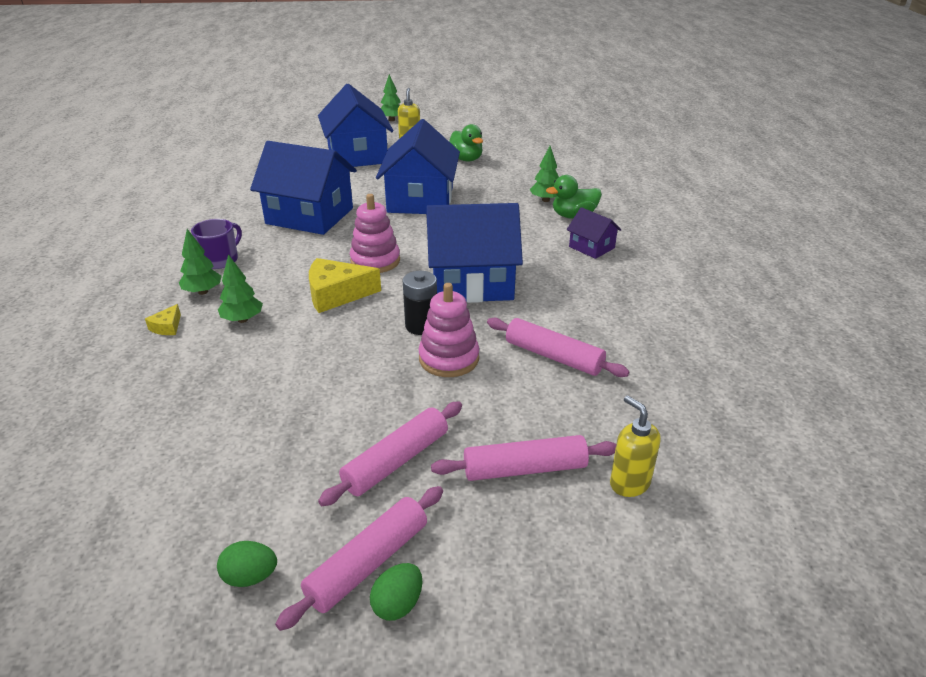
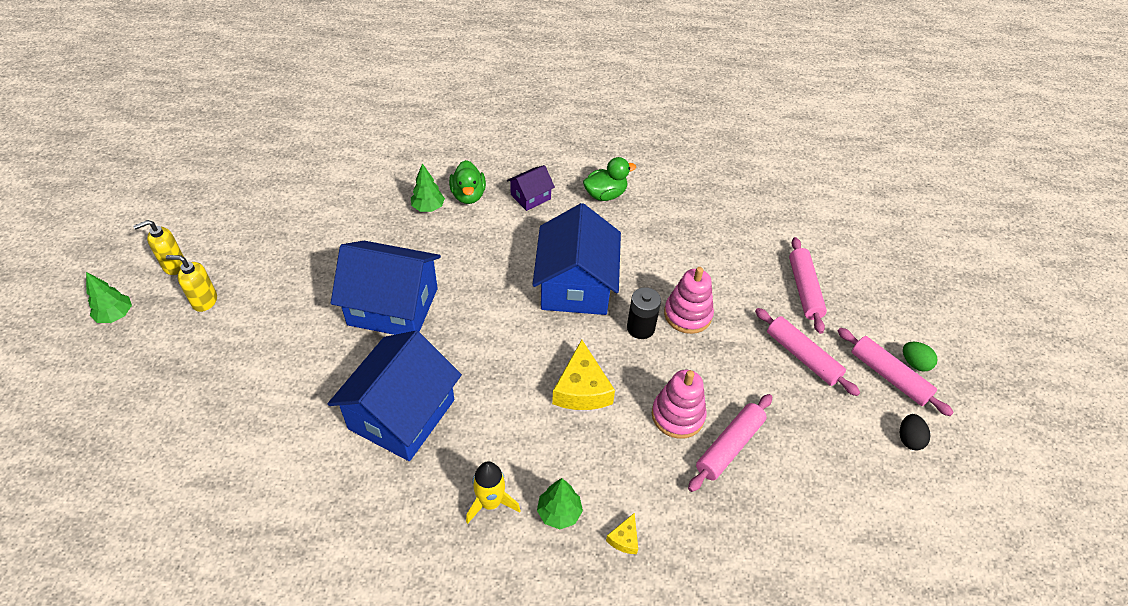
camera: 85 degrees left, 15 degrees up
(167, 327) = (624, 539): yellow cheese -> yellow cheese turned 90 degrees clockwise
(220, 260) = (490, 502): purple mug -> yellow rocket
(243, 320) = (617, 468): green tree -> none
(250, 577) = (909, 439): green egg -> black egg
(357, 155) = (232, 361): blue house -> none
(375, 261) = (523, 355): pink stacking toy -> pink stacking toy (677, 415)
(466, 159) = (296, 254): green duck -> green duck (605, 194)
(553, 356) = (687, 253): pink rolling pin -> pink rolling pin (729, 446)
(629, 483) = (812, 244): yellow soap dispenser -> yellow soap dispenser (174, 266)

